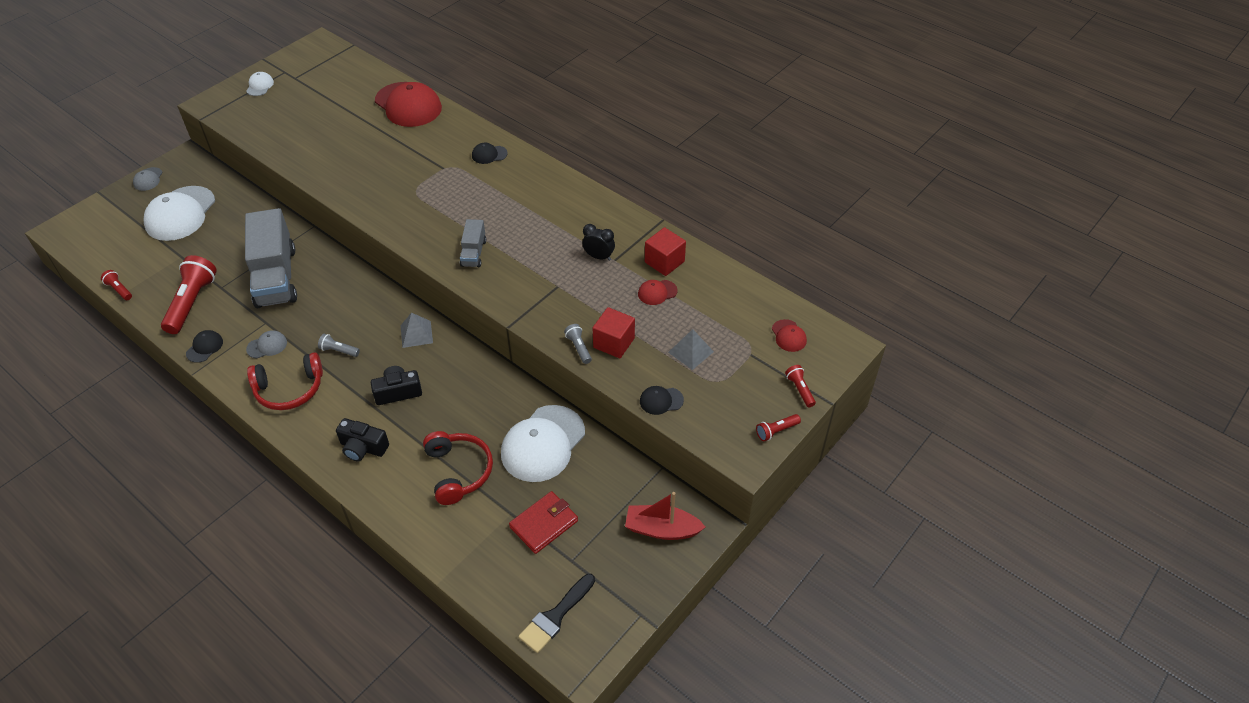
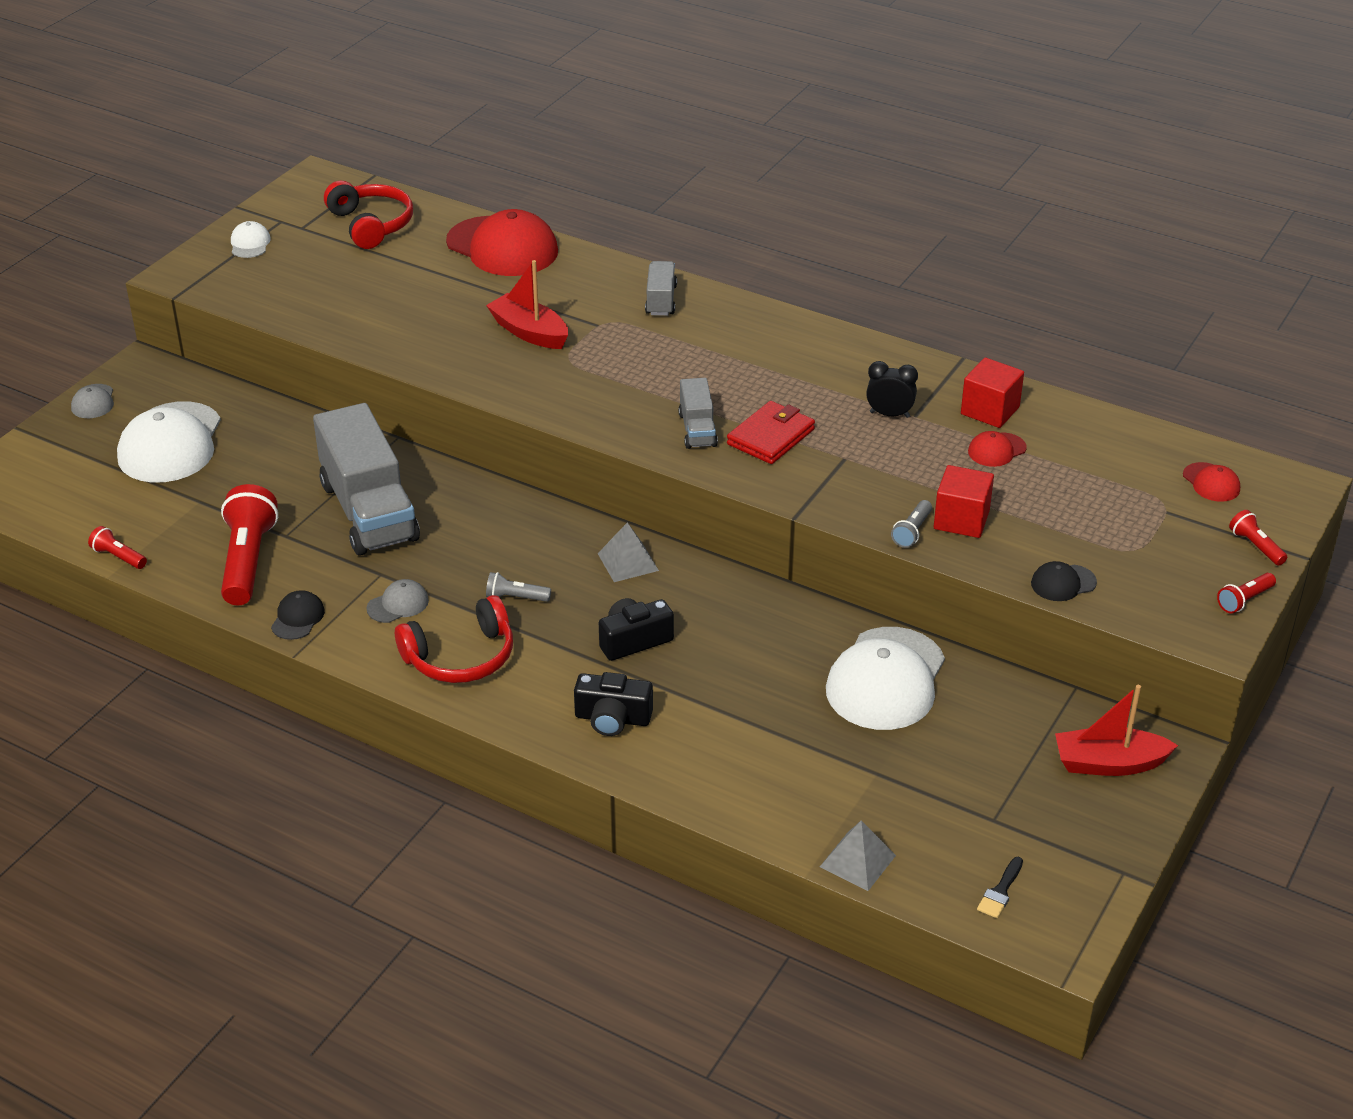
camera: 10 degrees left, 10 degrees down
(399, 168) = (529, 332): none -> red boat
(458, 471) = (774, 730): red headphones -> red headphones (371, 225)
(489, 154) = (661, 300): black cap -> grey truck
(544, 524) = (932, 780): red wallet -> red wallet (771, 437)
(555, 616) = (1000, 891): black brush -> black brush, size x0.56
(578, 348) = (912, 532): grey flashlight -> grey flashlight turned 120 degrees counterclockwise
(690, 352) = (1079, 518): grey pyramid -> grey pyramid (857, 861)

